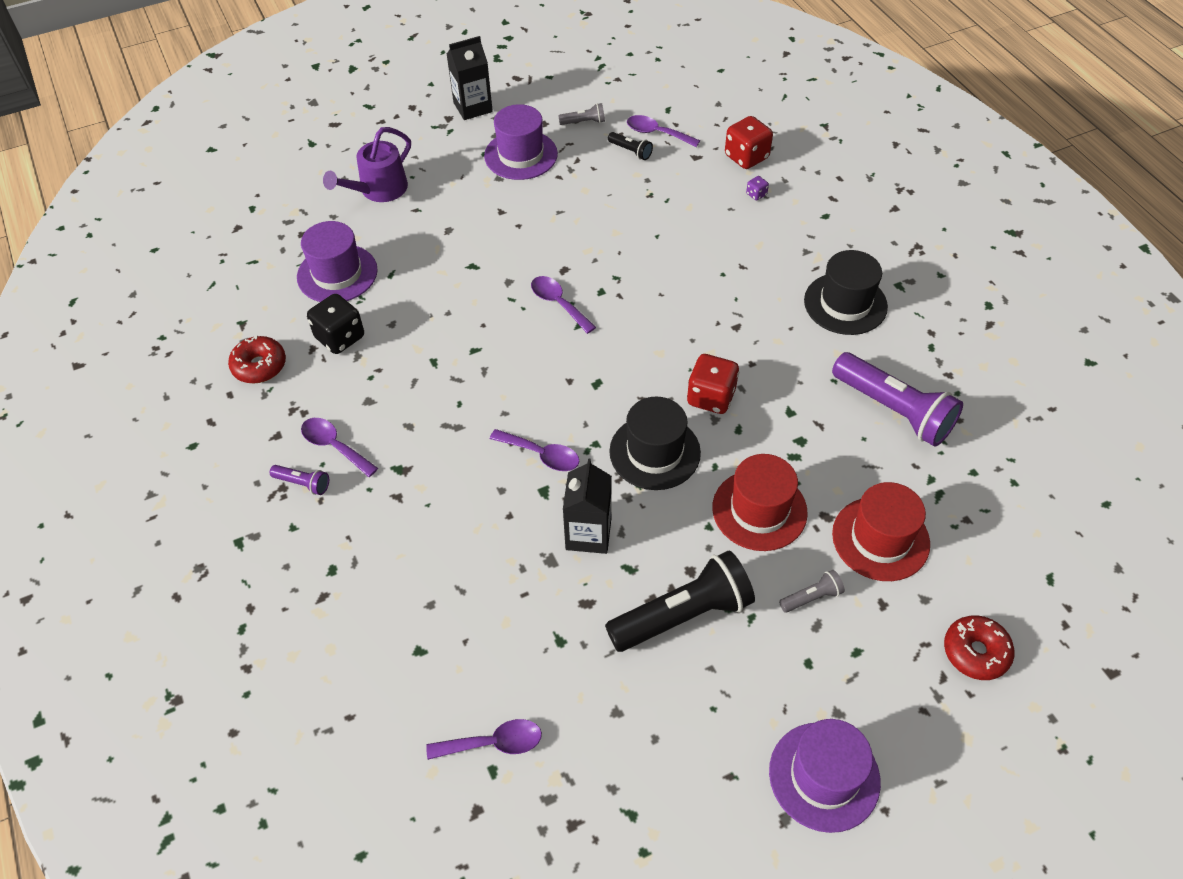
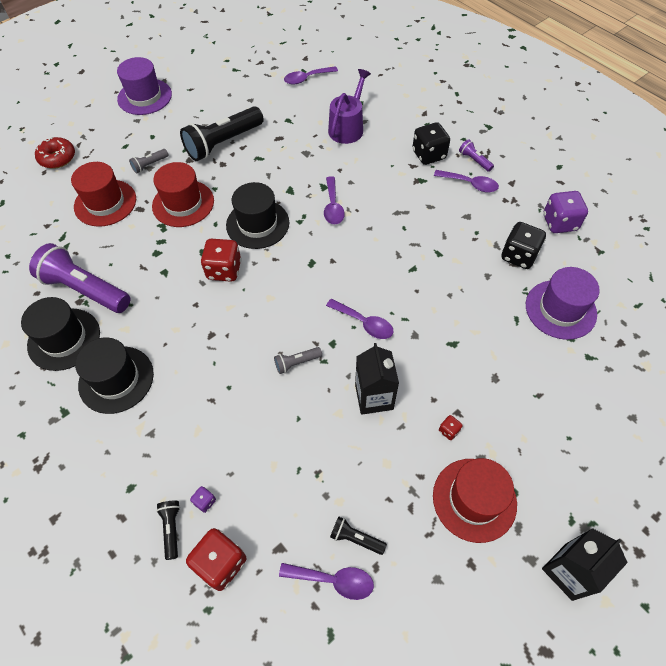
camera: 165 degrees right, 5 degrees up
(259, 366) = (559, 223): red donut -> purple dice
(303, 483) = (474, 160): purple flashlight -> purple flashlight turned 45 degrees clockwise
(363, 509) = (429, 155): none -> black dice
(378, 190) = (589, 410): purple watering can -> purple watering can (348, 127)
(517, 200) = (449, 431): none -> red dice
(521, 155) = (474, 499): purple hat -> red hat
(541, 455) = (333, 206): purple spoon -> purple spoon turned 105 degrees counterclockwise
(584, 122) = (426, 578): grey flashlight -> grey flashlight (296, 363)
(588, 534) = (288, 169): black carton -> black carton (374, 397)
(787, 183) = (171, 529): none -> black flashlight
(912, 356) = (64, 339): none -> black hat

